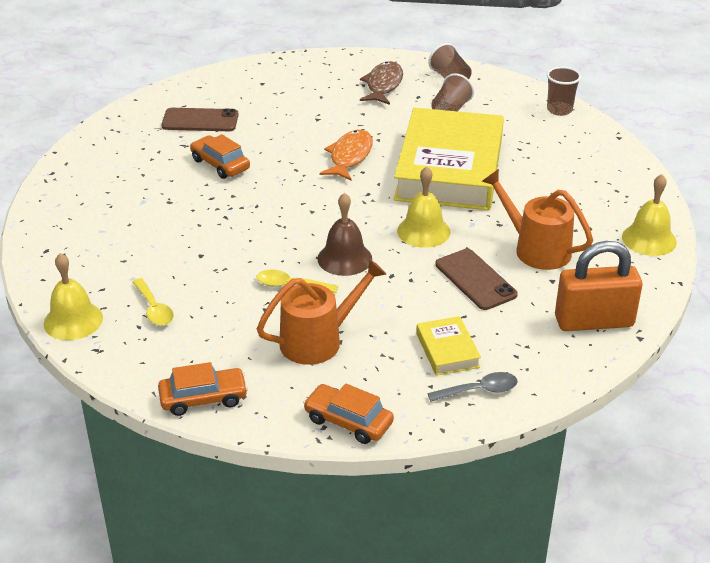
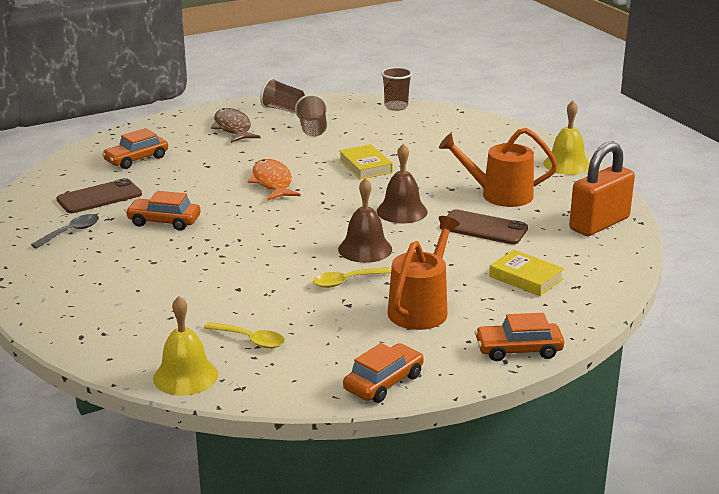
camera: 35 degrees left, 10 degrees down
(269, 91) = (136, 159): none -> orange car
(423, 231) = (402, 211): yellow bell -> brown bell
(449, 169) = (365, 166): yellow book -> yellow book, size x0.41
(479, 390) = (582, 293): grey spoon -> grey spoon (71, 232)

